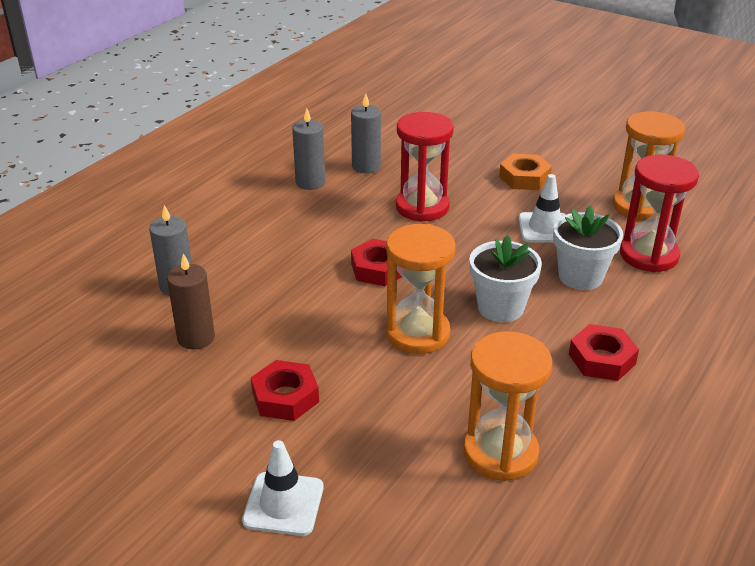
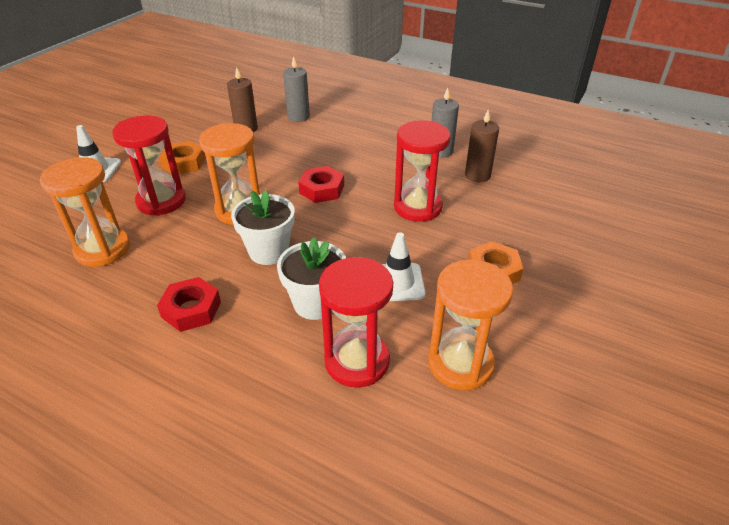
camera: 85 degrees right, 5 degrees up
(285, 397) = (184, 163): red nut -> orange nut
(366, 166) = (477, 175): grey candle -> brown candle
(389, 409) = (161, 201): none -> red hourglass

